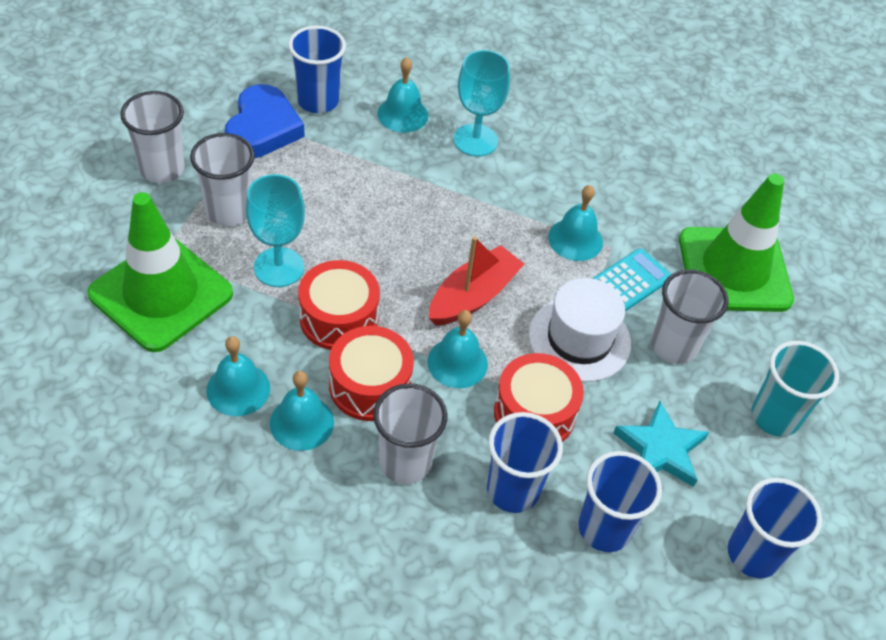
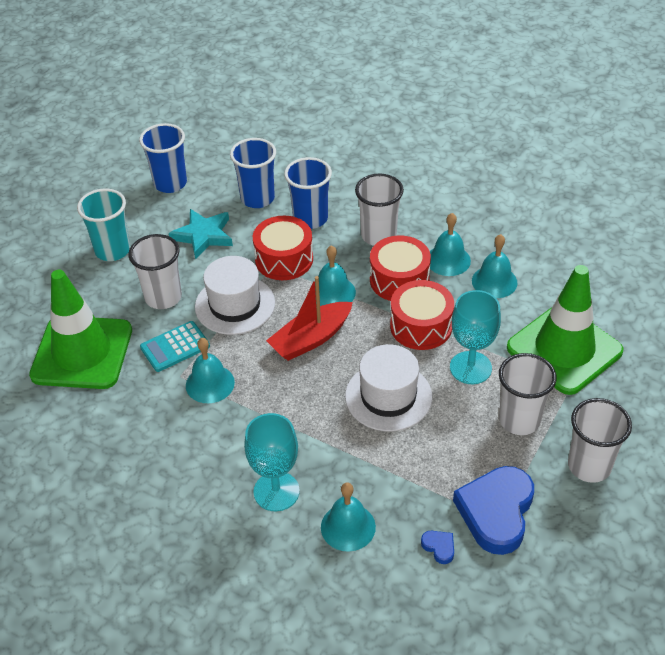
camera: 165 degrees left, 5 degrees down
(318, 101) = (439, 547): blue cup -> blue heart
(374, 232) = (388, 396): none -> white hat

